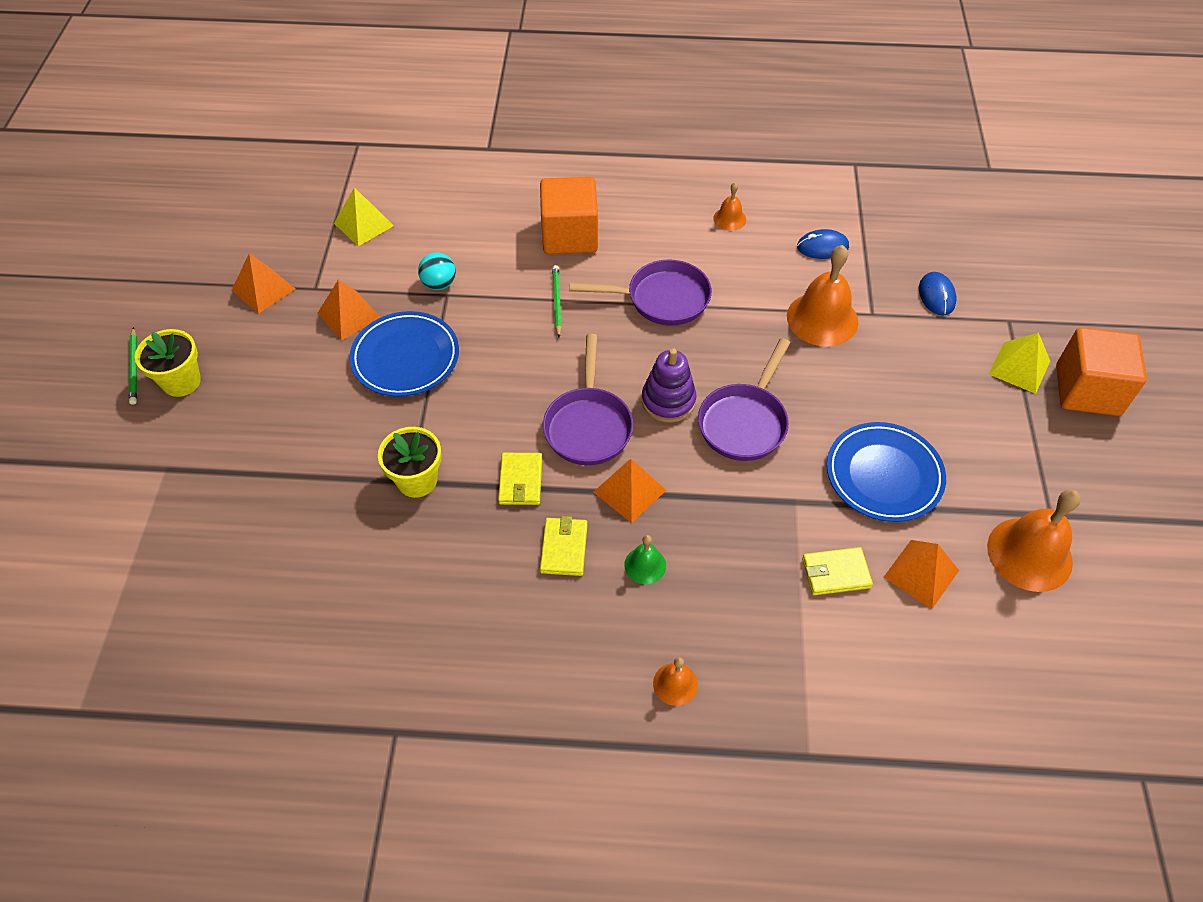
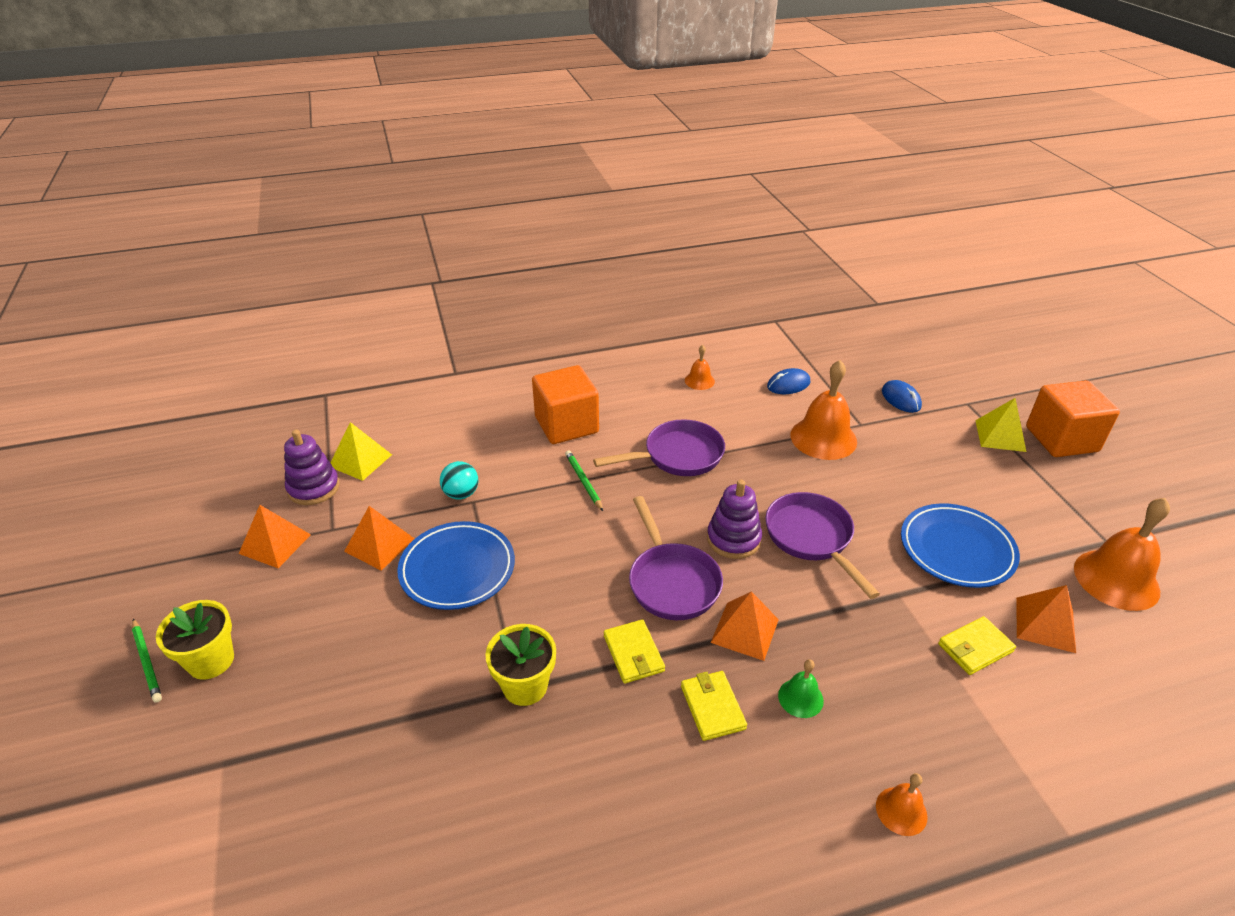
camera: 20 degrees left, 15 degrees down
(313, 242) = (313, 488): none -> purple stacking toy
(744, 422) = (812, 538): purple pan -> purple pan turned 150 degrees clockwise

